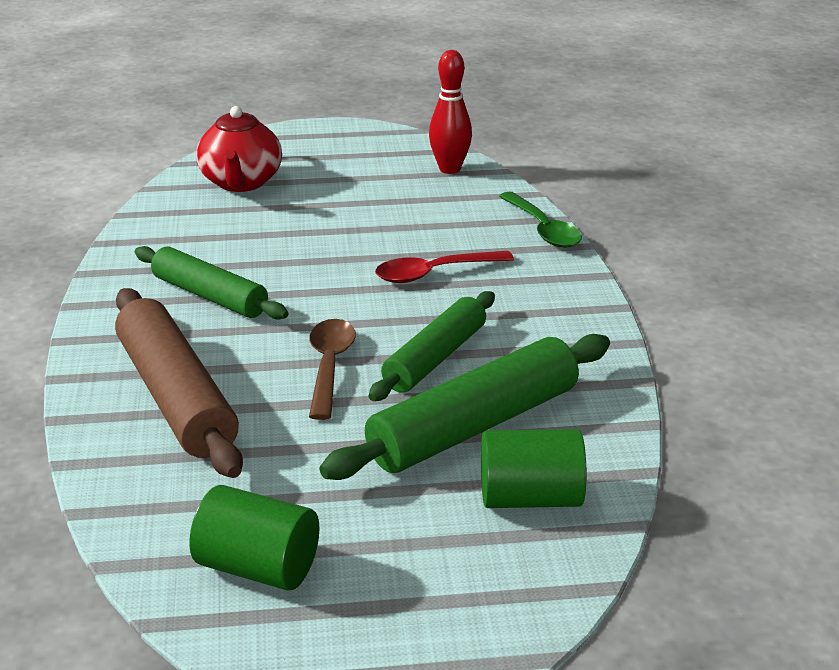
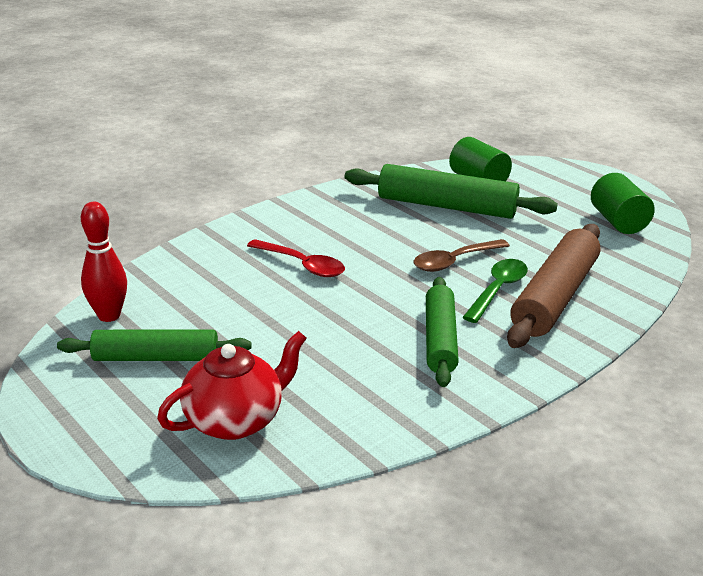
camera: 125 degrees left, 0 degrees up
(435, 358) = (401, 234): green rolling pin -> green rolling pin (156, 358)
(543, 229) = (192, 246): green spoon -> green spoon (497, 290)

